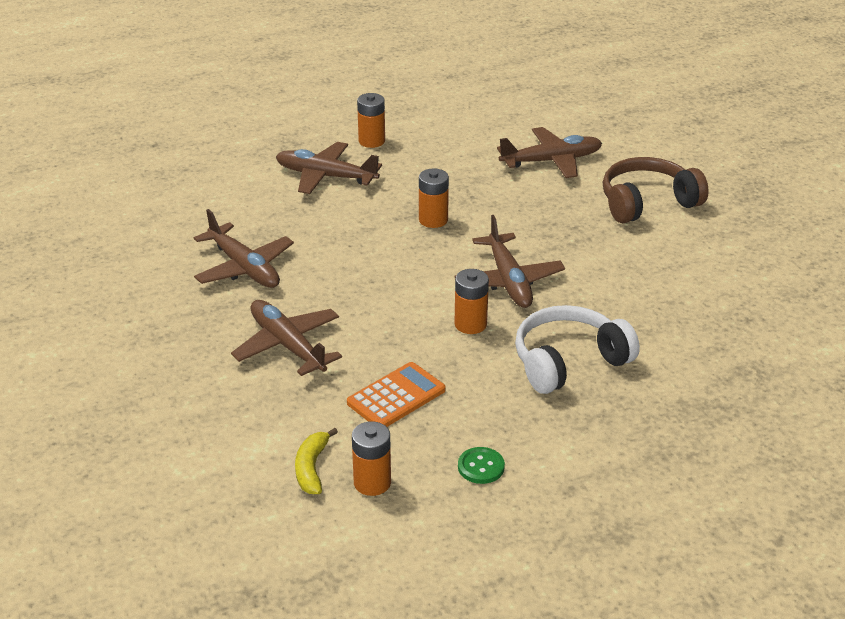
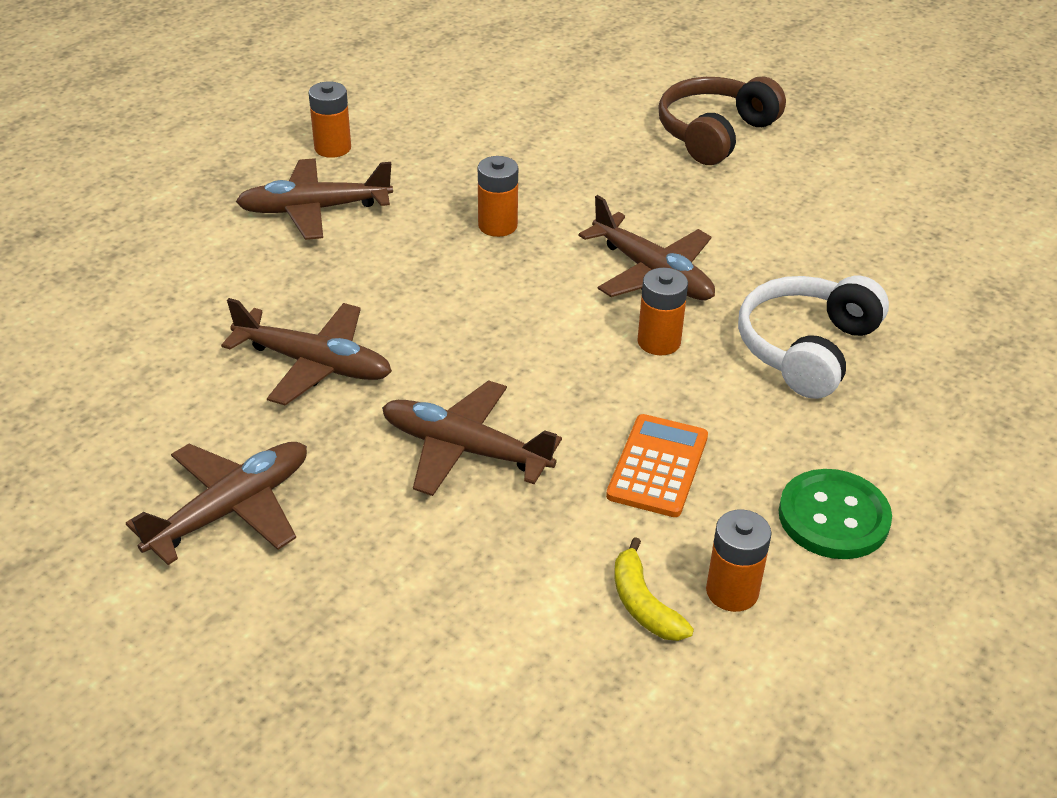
camera: 30 degrees left, 5 degrees up
(481, 467) = (833, 517): green button -> green button, size x1.75
(551, 161) = (567, 114): brown plane -> brown plane (231, 510)

